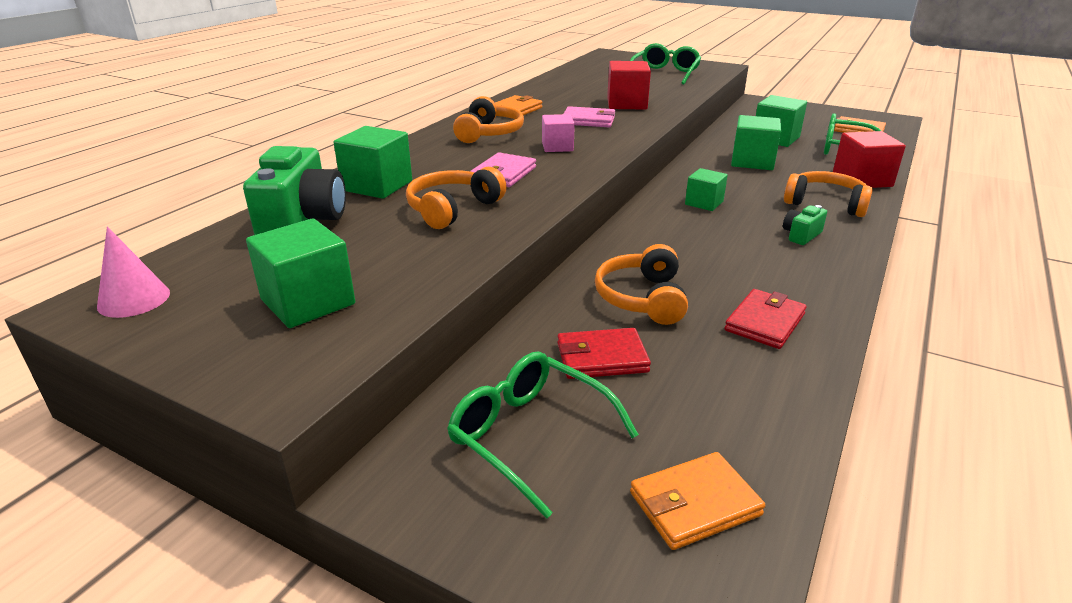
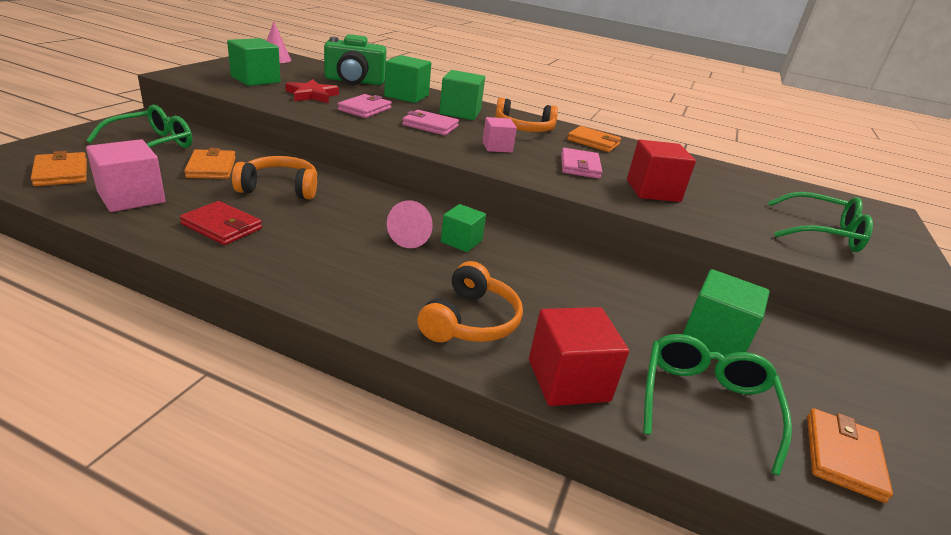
camera: 80 degrees right, 0 degrees up
(396, 247) = (312, 95): none -> red star
(452, 209) = (365, 109): orange headphones -> pink wallet
(601, 358) = (211, 167): red wallet -> orange wallet
(712, 223) = (412, 237): none -> pink cone
(736, 404) = (131, 197): none -> pink cube
(752, 161) = (602, 296): green cube -> green cube (460, 112)
(801, 235) = (380, 281): green camera -> none

